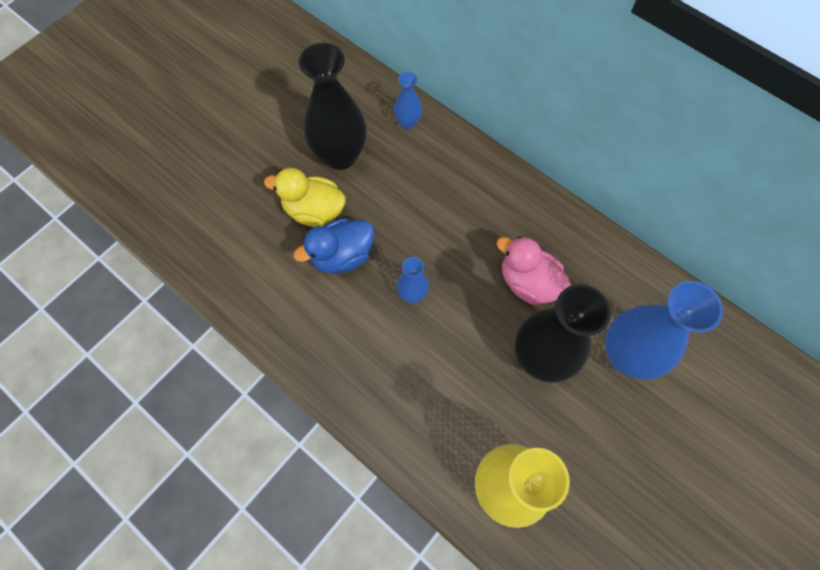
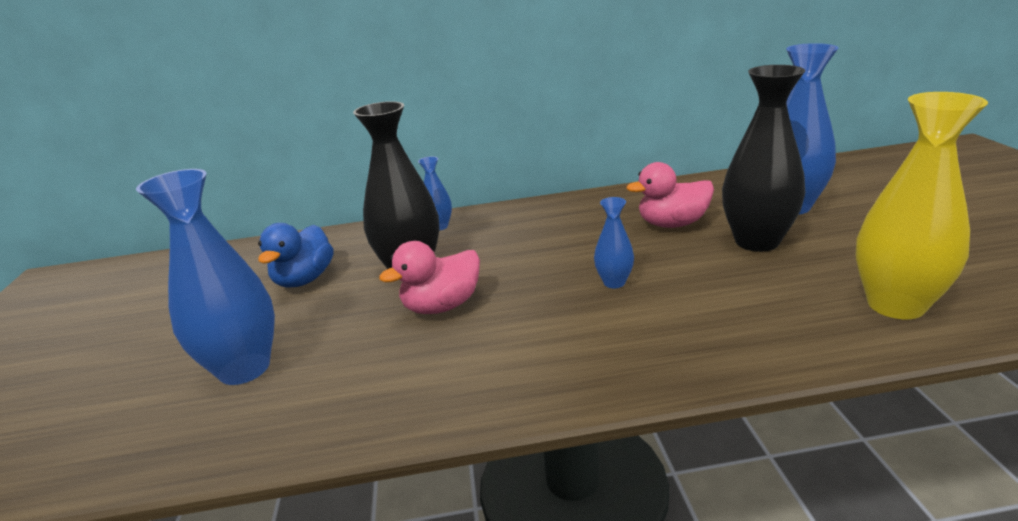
camera: 45 degrees left, 40 degrees down
(191, 161) = (244, 368): none -> blue vase
(314, 211) = (442, 306): yellow duck -> pink duck
(341, 256) = (516, 308): blue duck -> blue duck (304, 279)

